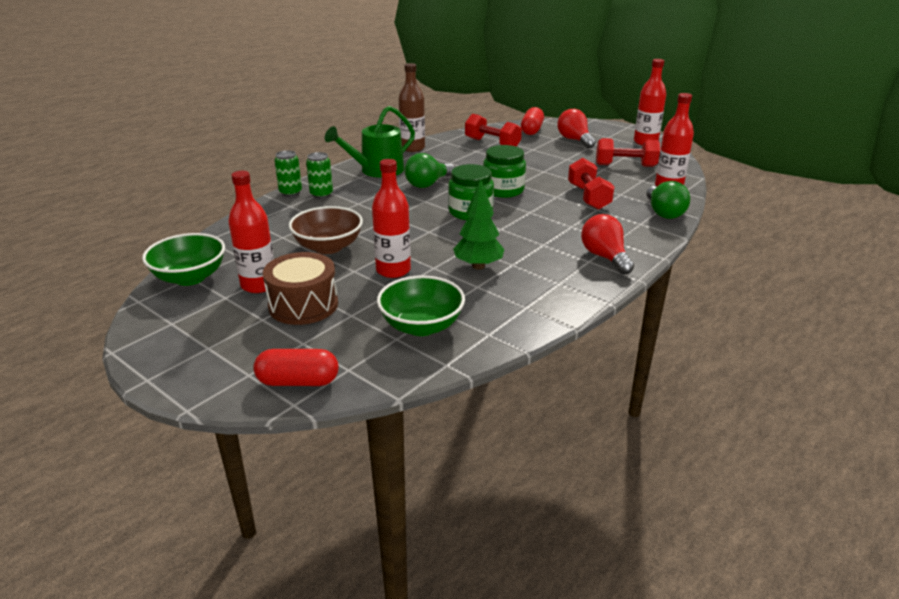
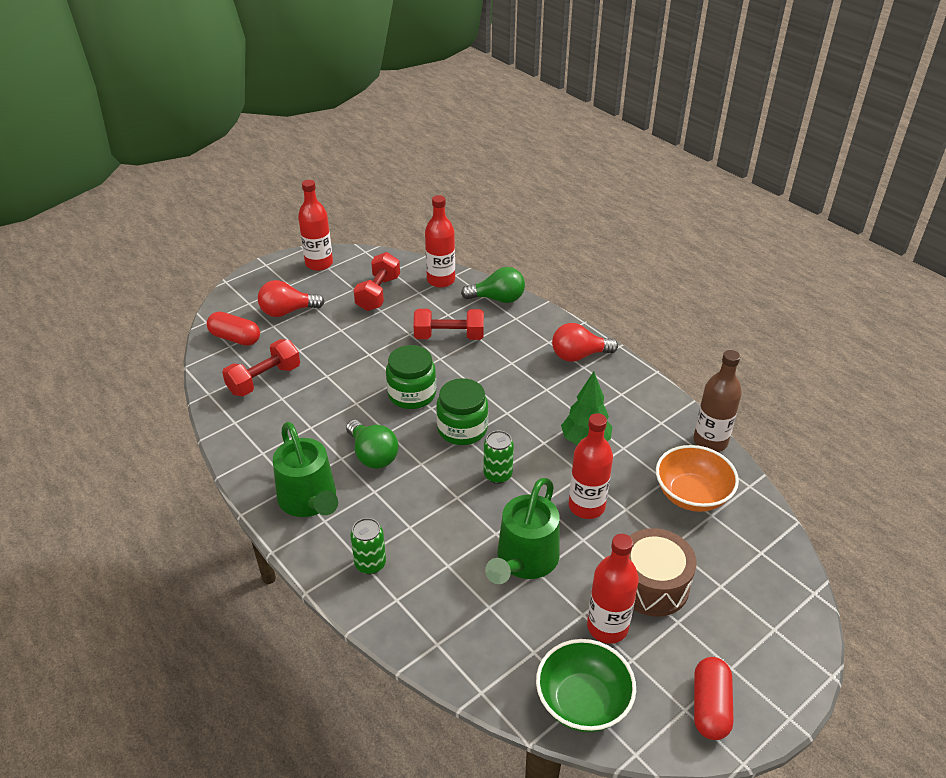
camera: 80 degrees left, 10 degrees up
(290, 192) = (352, 599): green can -> green can (497, 475)
(298, 381) = (782, 589): red capsule -> red capsule (710, 707)
(328, 247) = (524, 560): brown bowl -> green watering can
(412, 148) = (243, 457): brown bottle -> brown bottle (710, 441)
(421, 326) = (692, 495): green bowl -> orange bowl

